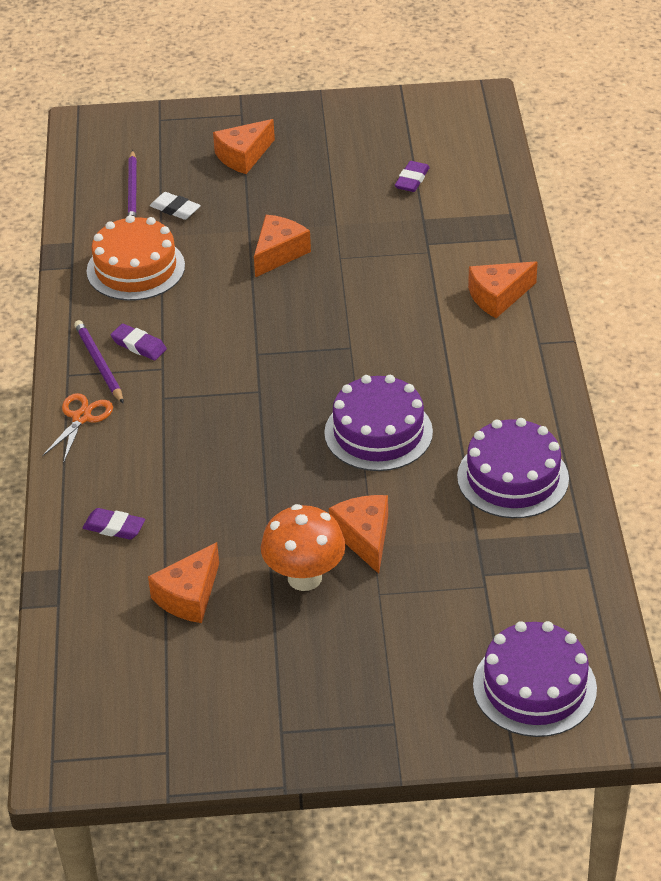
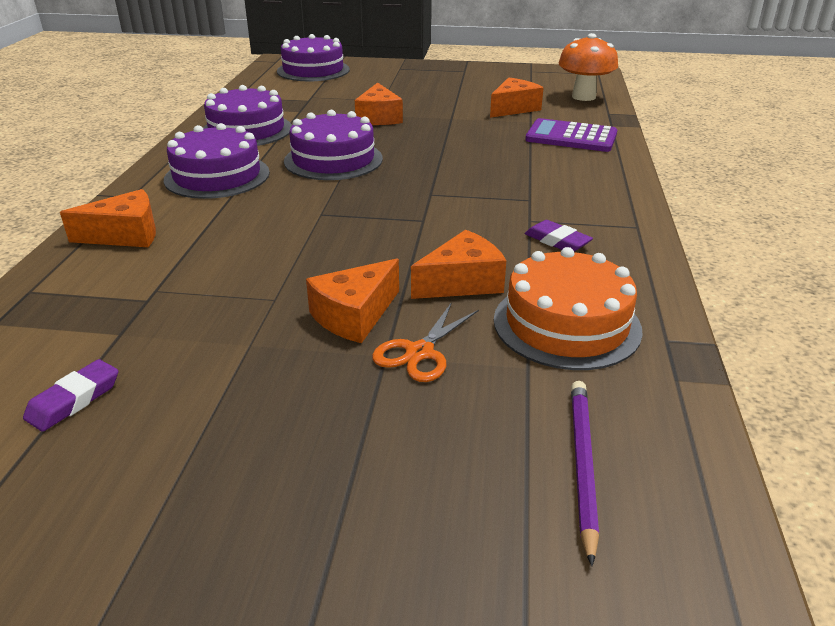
camera: 170 degrees left, 10 degrees down
(81, 418) = (613, 194): orange scissors -> orange scissors (419, 352)
(99, 364) = (602, 231): purple pencil -> none
(114, 527) = (571, 137): purple eraser -> purple calculator
(175, 209) = (501, 411): white eraser -> none
(243, 156) = (343, 513): orange cheese -> orange cheese (462, 282)
(304, 577) = (430, 108): orange mushroom -> orange mushroom (583, 97)
(481, 385) = (217, 176): none -> purple cake

